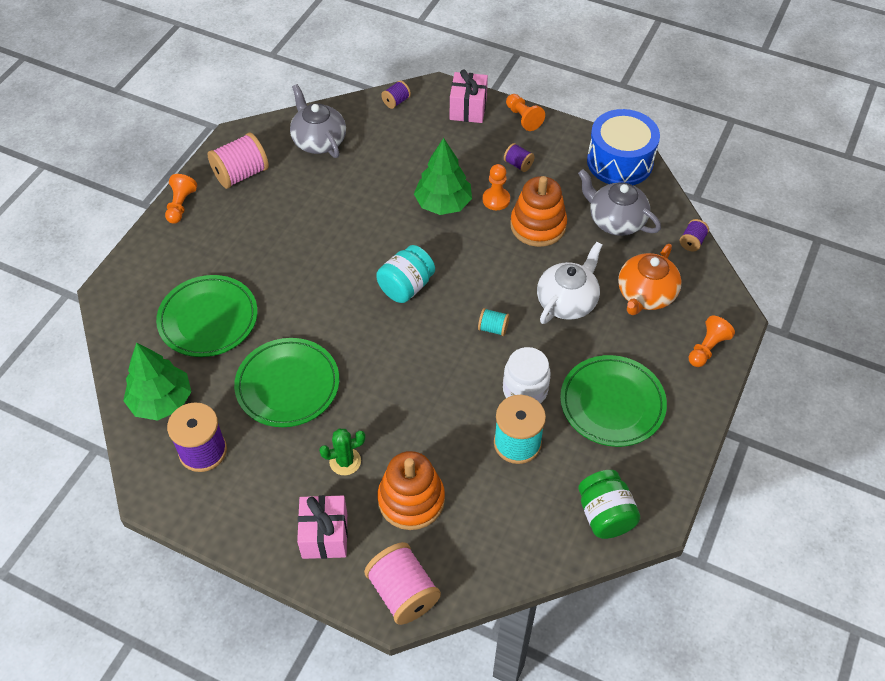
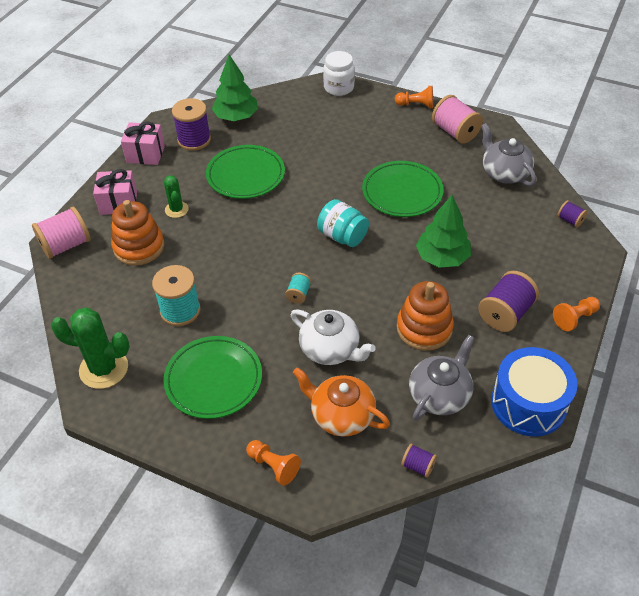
camera: 90 degrees right, 5 degrees down
(208, 319) = (306, 130): green plate -> green plate (402, 192)
(319, 141) = (504, 173): grey teapot -> grey teapot turned 90 degrees counterclockwise
(468, 109) = (575, 273): pink gift -> pink gift (145, 154)
(496, 200) = (453, 296): orange pawn -> none
(518, 164) = (505, 313): purple spool -> purple spool, size x1.95
(525, 391) = (231, 316): white jar -> white jar (338, 88)
(605, 515) = (104, 369): green jar -> green cactus

